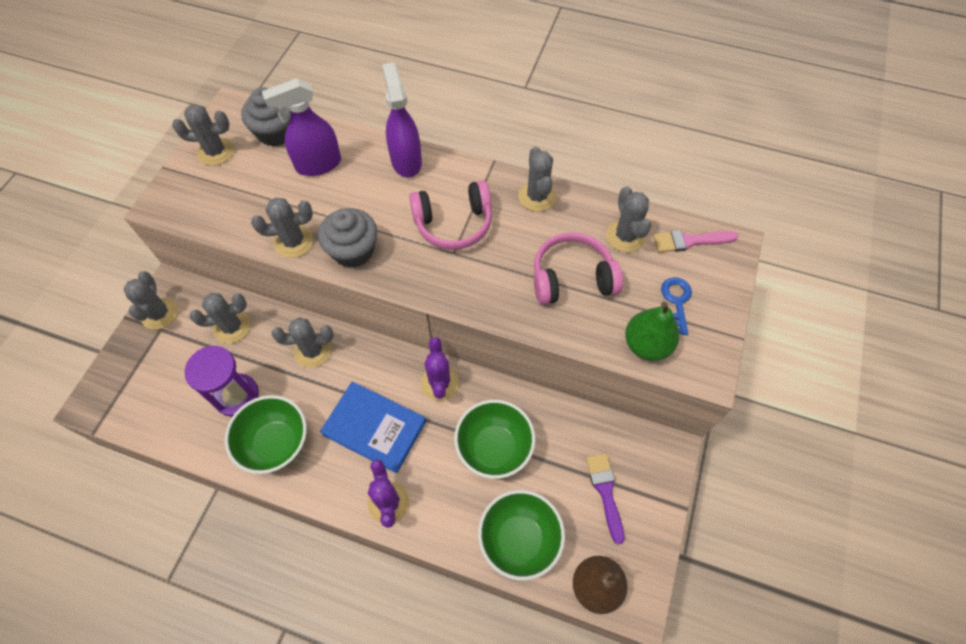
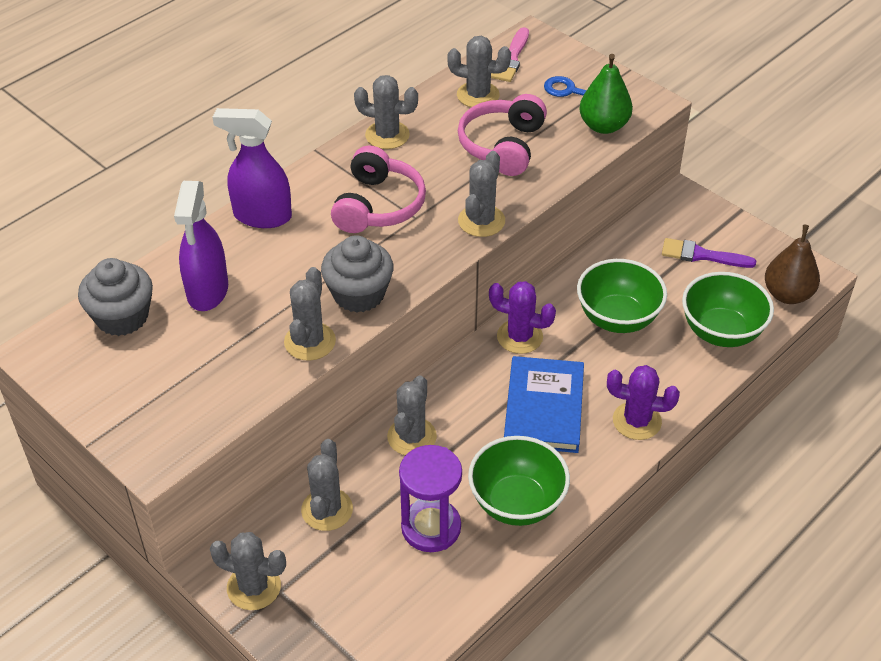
camera: 65 degrees left, 15 degrees down
(216, 152) = (106, 383): grey cactus -> grey cactus (481, 221)
(374, 428) = (544, 408): blue book -> blue book turned 45 degrees counterclockwise

